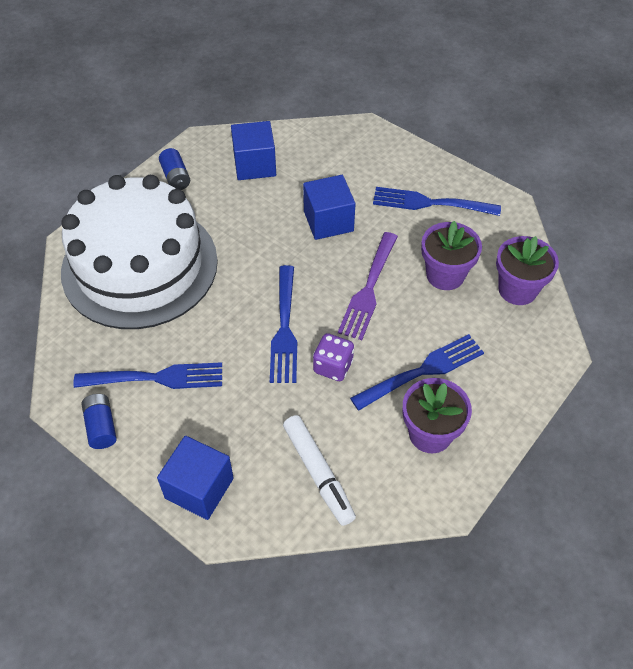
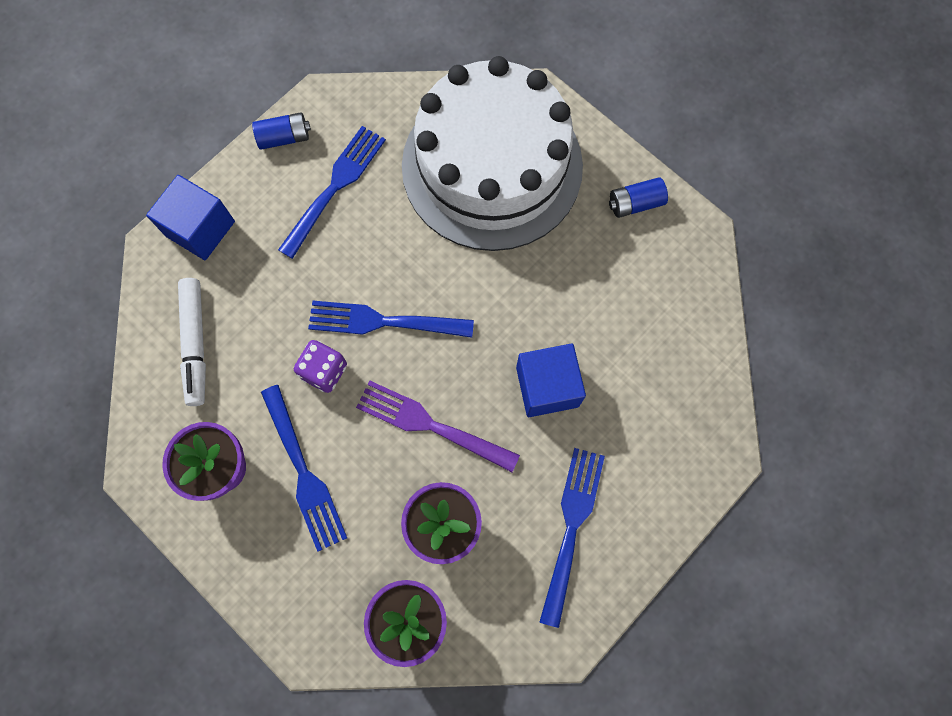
camera: 95 degrees right, 20 degrees up
(156, 378) = (335, 187): blue fork -> blue fork turned 150 degrees counterclockwise
(255, 165) = (654, 300): blue cube -> none
(318, 473) = (196, 344): white marker -> white marker turned 75 degrees counterclockwise

